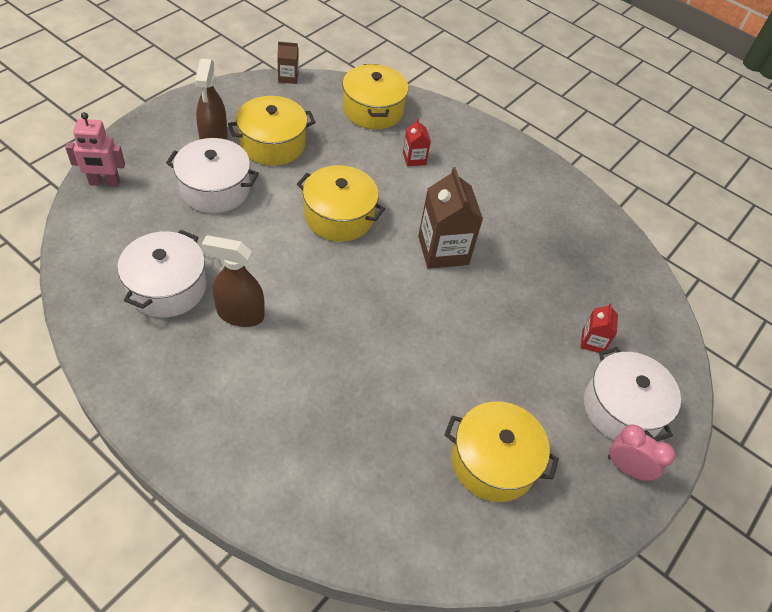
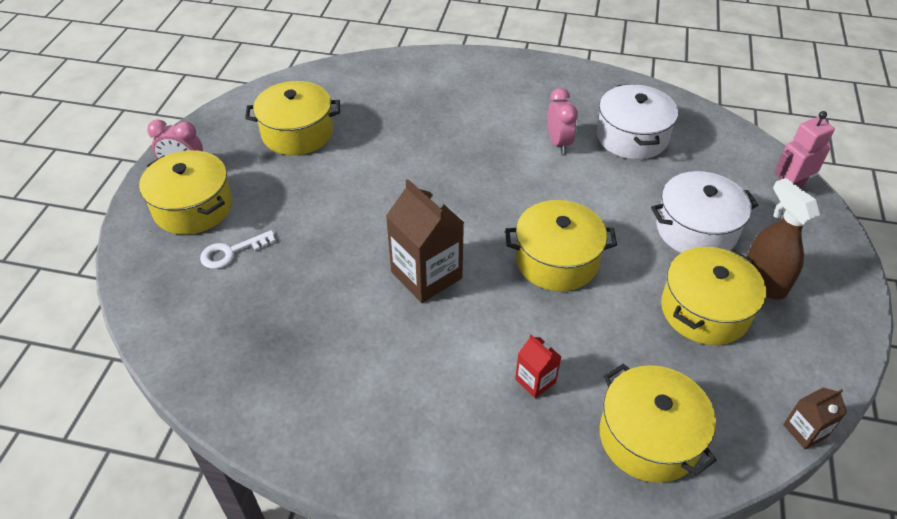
camera: 160 degrees right, 5 degrees down
(240, 314) = (558, 143): brown spray bottle -> pink clock
(592, 341) = (231, 252): red carton -> white key
(622, 408) = (193, 207): white pot -> yellow pot

